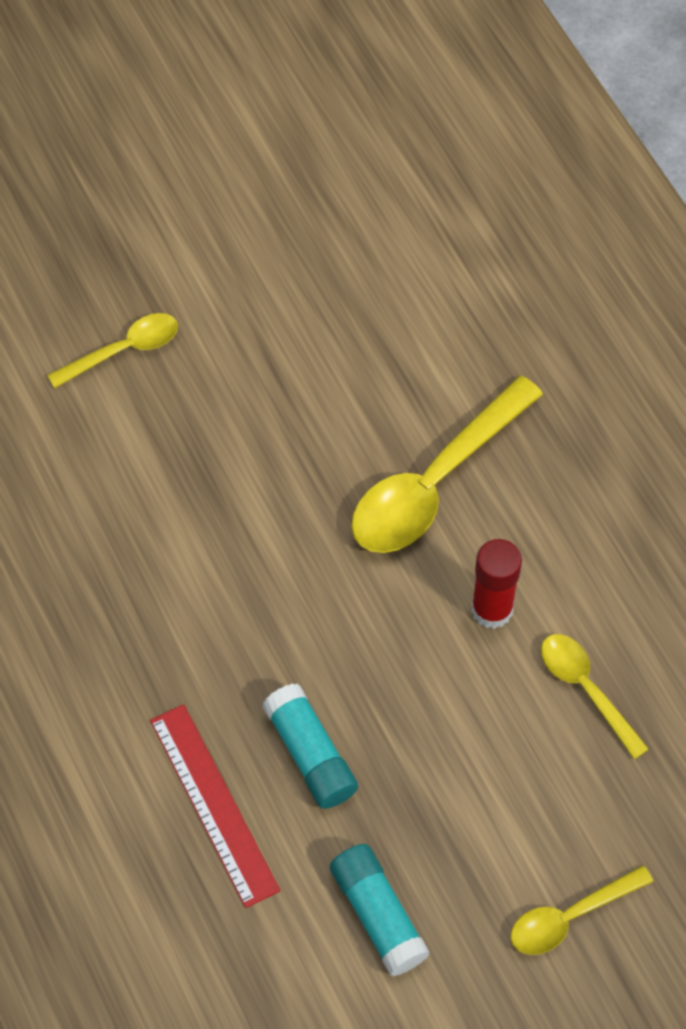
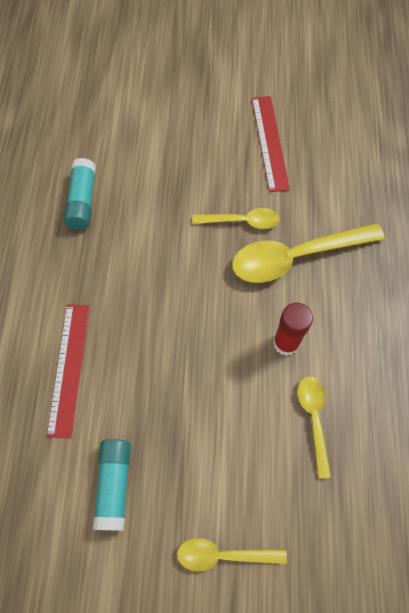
camera: 30 degrees right, 5 degrees up
(123, 350) = (177, 114): yellow spoon -> yellow spoon (241, 221)
(294, 327) = (270, 142): none -> red ruler
(310, 754) = (136, 369): turquoise glue stick -> turquoise glue stick (82, 200)

